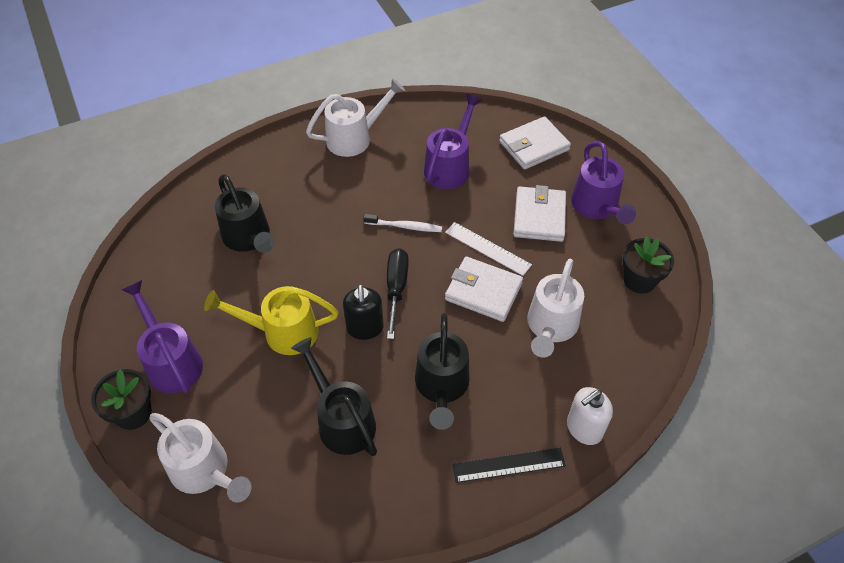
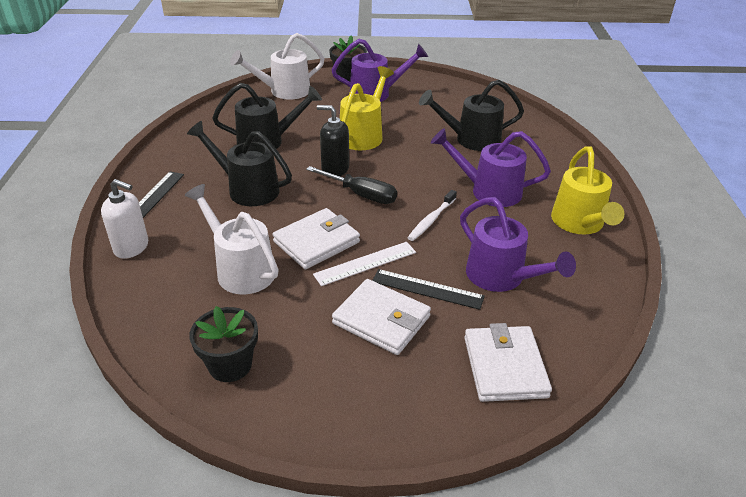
camera: 115 degrees right, 15 degrees down
(355, 138) = (579, 224): white watering can -> yellow watering can
(490, 202) = (427, 289): none -> black ruler
(584, 429) = (131, 247): white soap dispenser -> white soap dispenser turned 120 degrees clockwise
(597, 207) = (361, 381): purple watering can -> purple watering can (488, 191)

